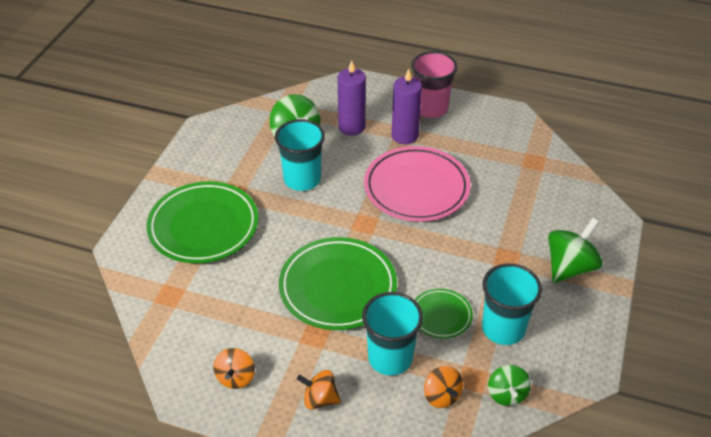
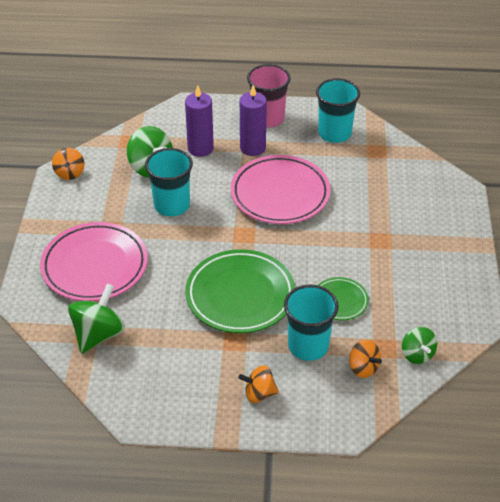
camera: 15 degrees left, 0 degrees up
(203, 226) = (95, 266): green plate -> pink plate
(236, 377) = (177, 392): orange spinning top -> orange spinning top (70, 173)
(503, 328) = (396, 301): turquoise cup -> turquoise cup (334, 133)
(570, 267) = (436, 237): green spinning top -> green spinning top (98, 334)

